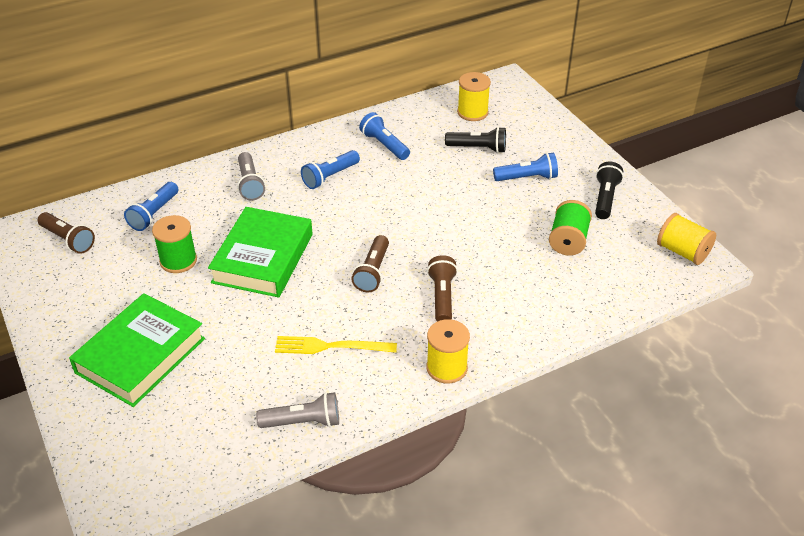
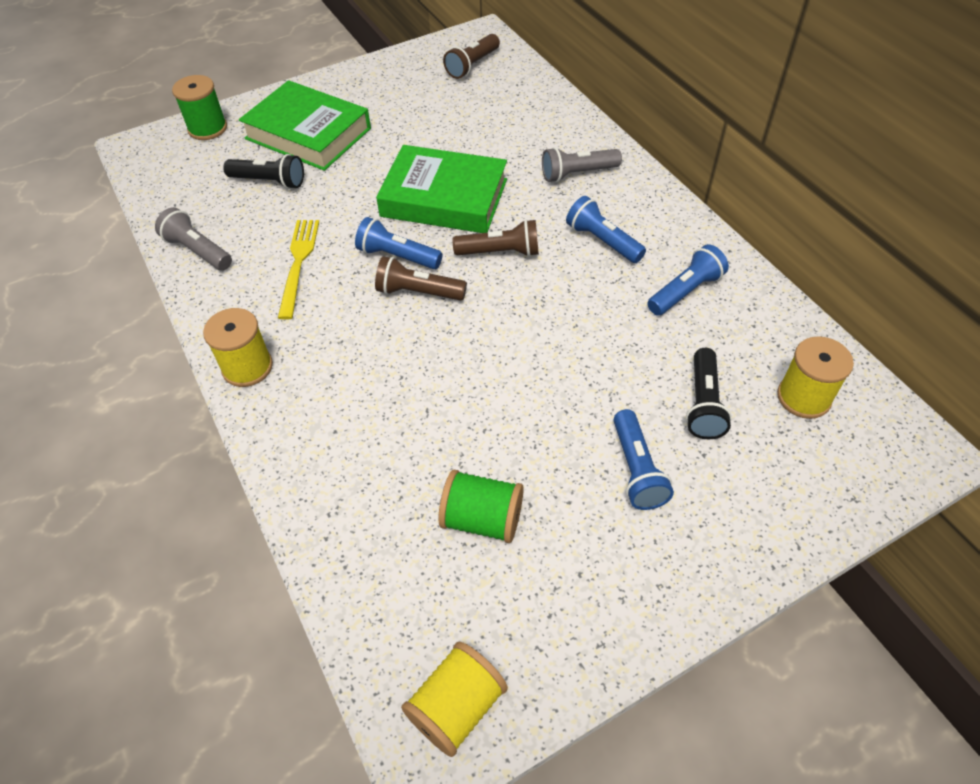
camera: 90 degrees right, 10 degrees up
(154, 214) = (515, 111): blue flashlight -> blue flashlight (397, 256)
(178, 261) = (441, 138): green spool -> green spool (207, 128)
(303, 422) = (198, 251): grey flashlight -> grey flashlight turned 135 degrees clockwise
(442, 297) = (369, 361): brown flashlight -> brown flashlight (500, 252)
(605, 198) = (596, 588): black flashlight -> black flashlight (269, 181)

